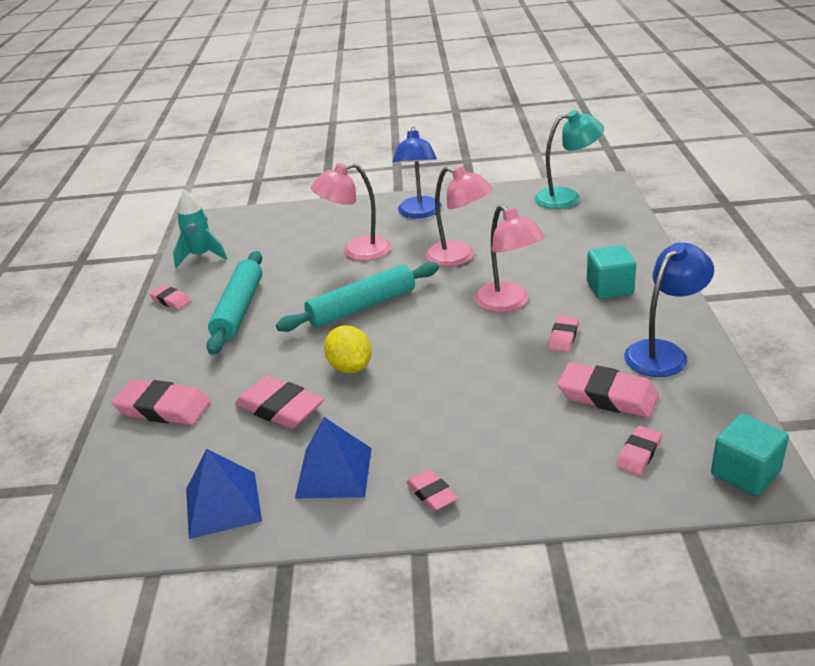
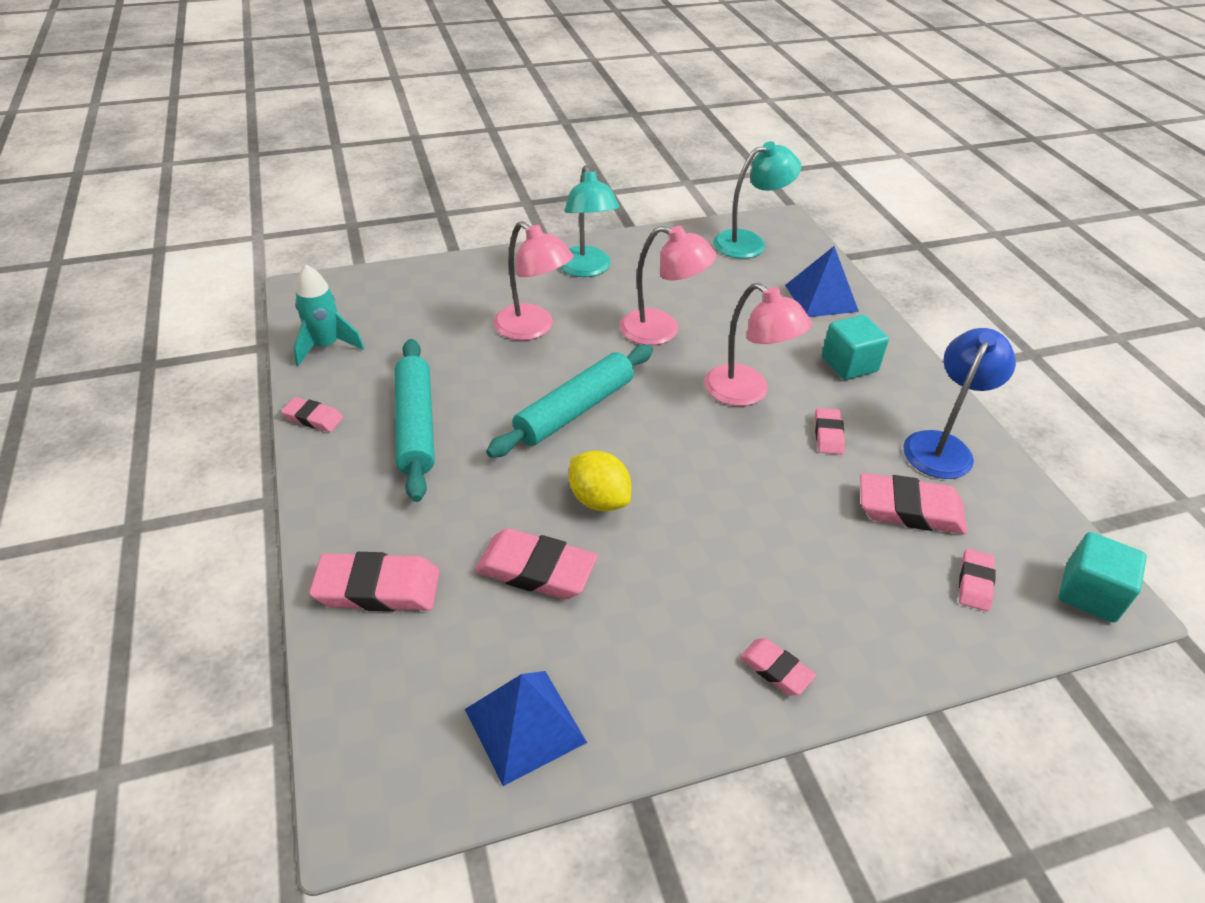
camera: 20 degrees left, 10 degrees up
(334, 472) = (646, 656): blue pyramid -> blue pyramid (821, 298)
(357, 251) = (532, 328): pink lamp -> pink lamp turned 105 degrees counterclockwise
(419, 213) = (586, 269): blue lamp -> turquoise lamp

